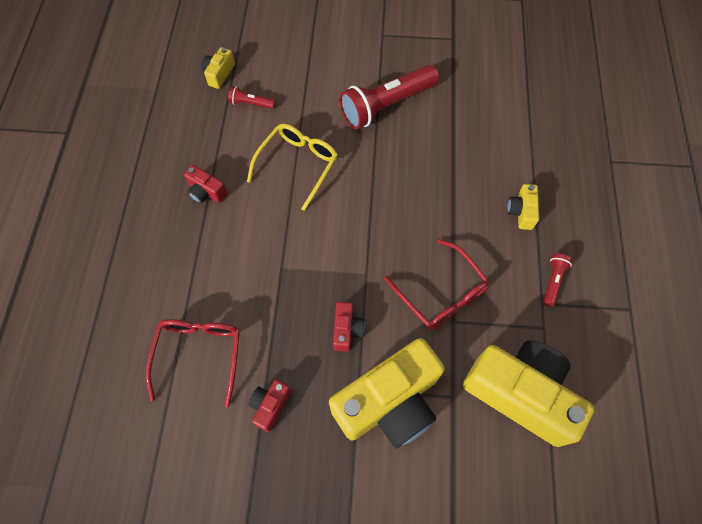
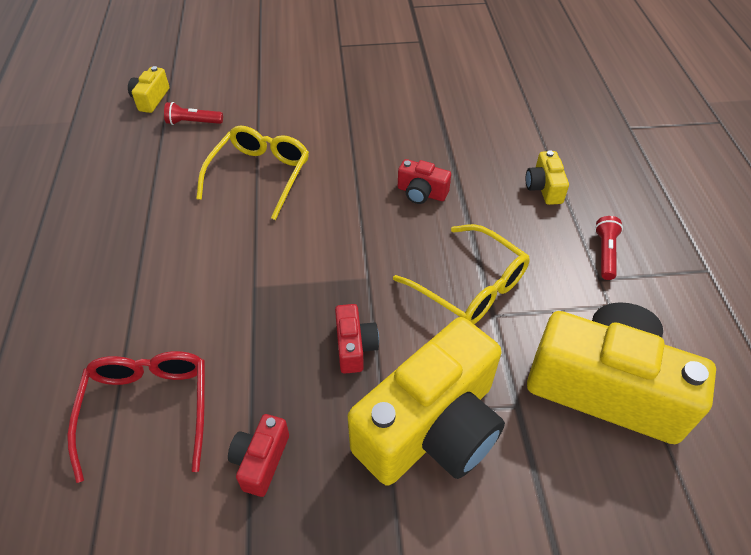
camera: 10 degrees left, 15 degrees down
(206, 192) = (144, 217): red camera -> red camera (421, 193)
(386, 105) = (358, 106): red flashlight -> none
(441, 294) = (470, 286): red glasses -> yellow glasses

